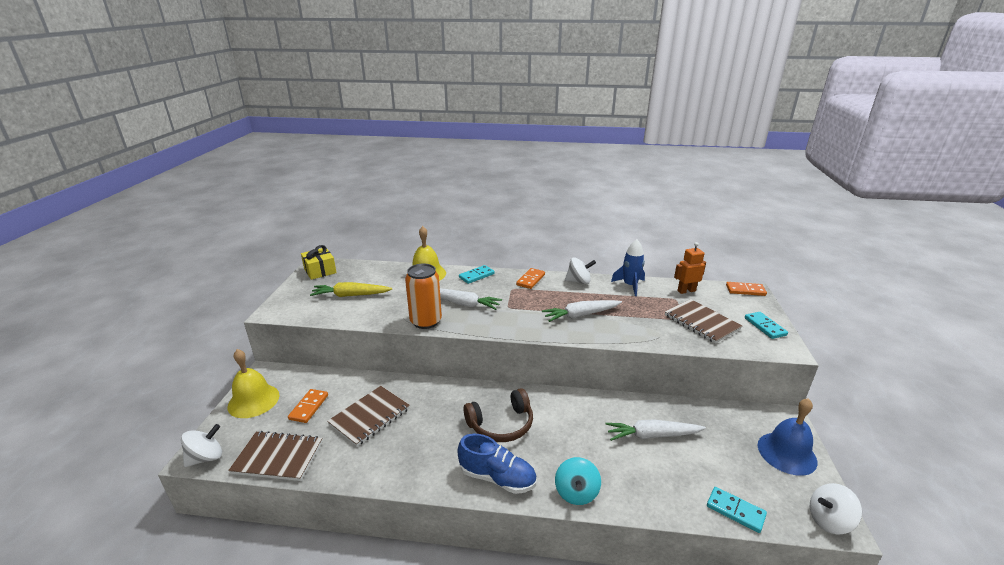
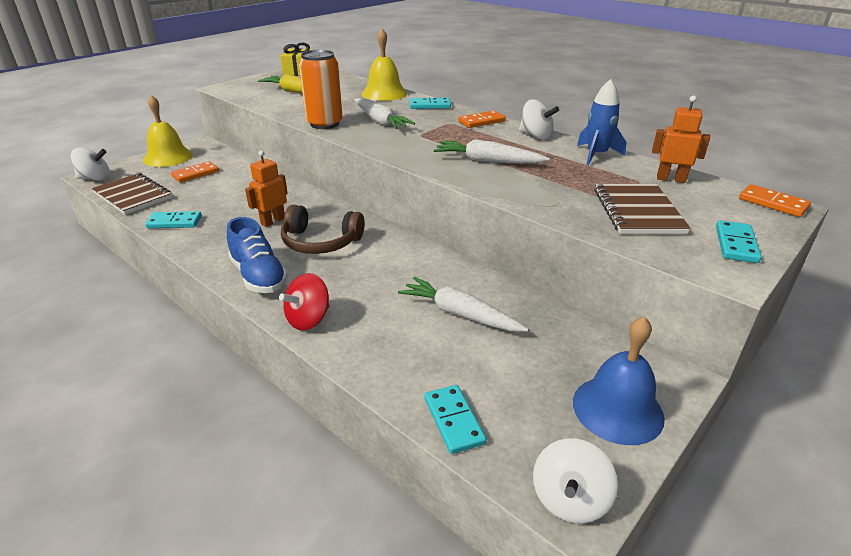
camera: 35 degrees right, 5 degrees up
(359, 465) = (174, 222): none -> turquoise domino
(370, 417) = (227, 196): brown notebook -> none
(441, 423) = (273, 221): none -> orange robot
(576, 493) = (308, 319): turquoise spinning top -> red spinning top
(829, 520) = (569, 499): white spinning top -> white spinning top turned 90 degrees counterclockwise

